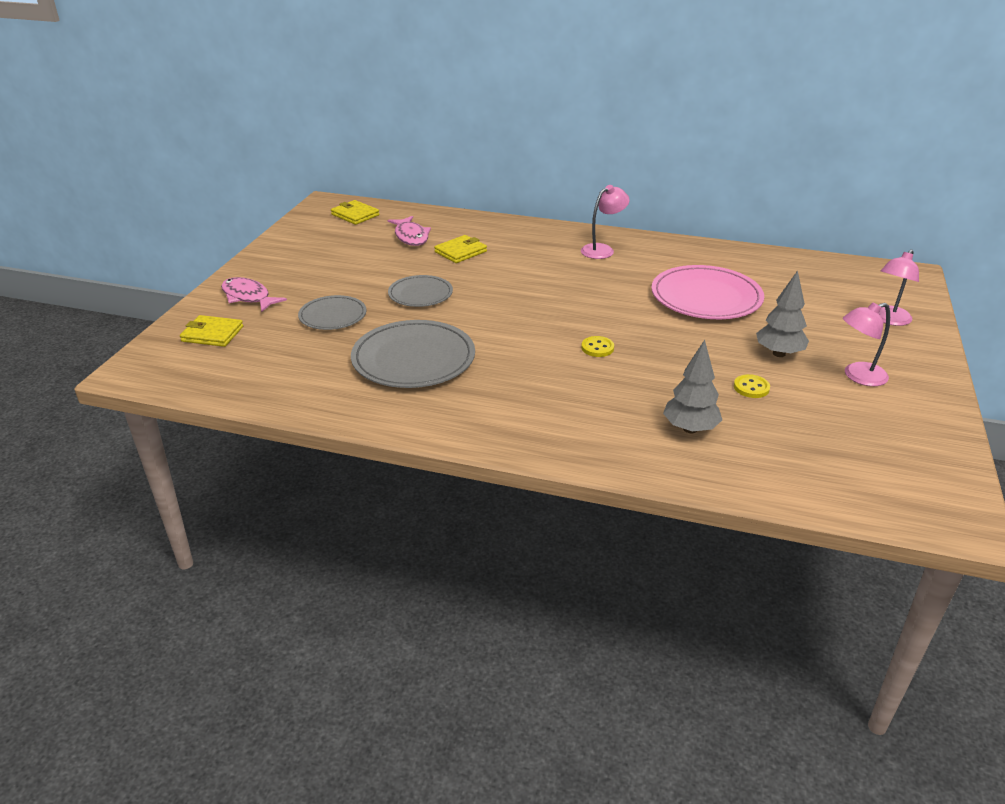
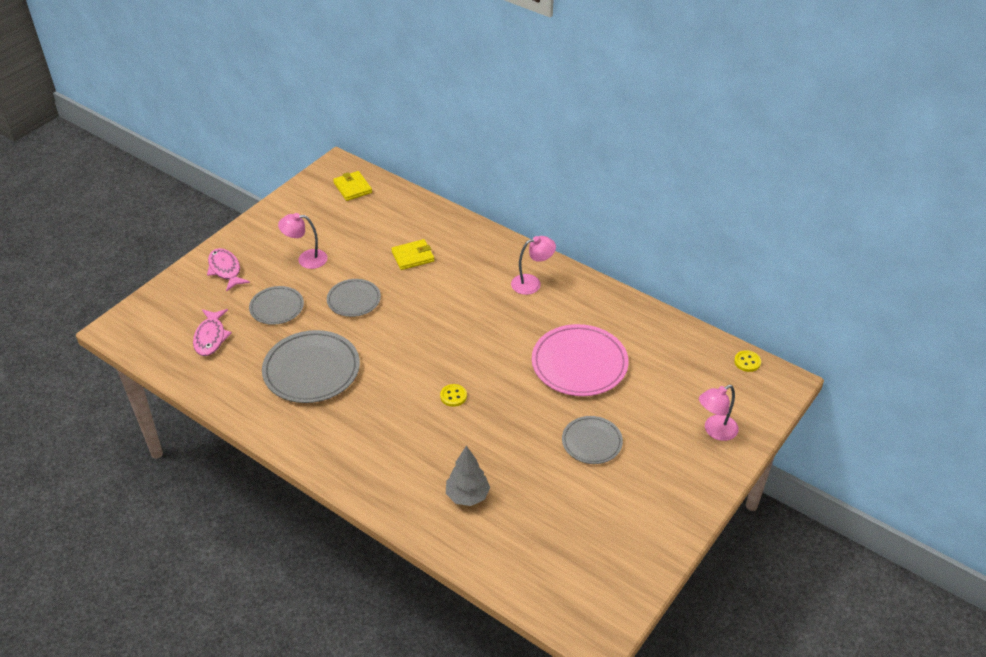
camera: 20 degrees right, 10 degrees up
(212, 334) = (184, 304): yellow wallet -> none
(411, 237) = (383, 227): pink fish -> pink fish (211, 337)
(751, 388) = (542, 470): yellow button -> yellow button (747, 362)
(779, 353) = (592, 442): grey tree -> grey plate
(858, 376) = (636, 483): pink lamp -> pink lamp (306, 259)

